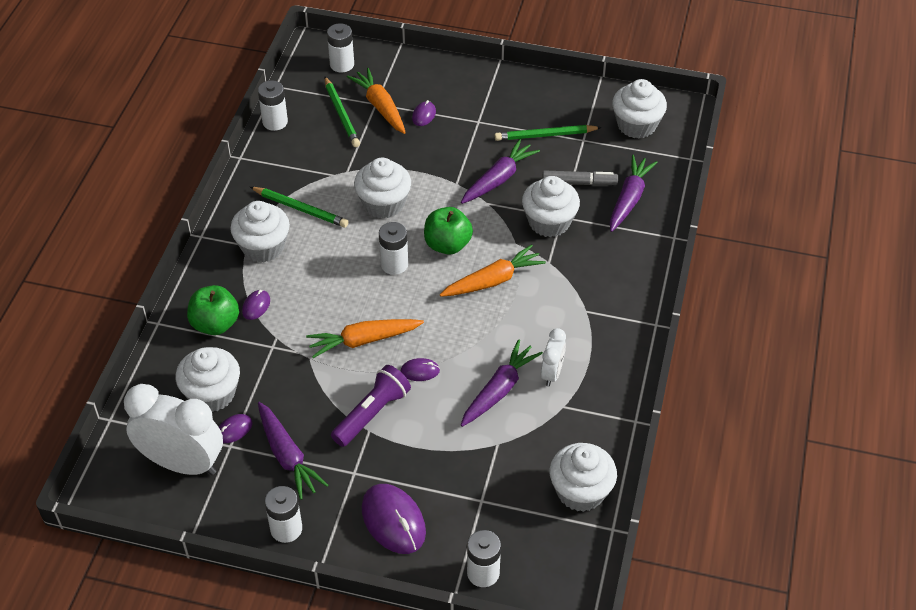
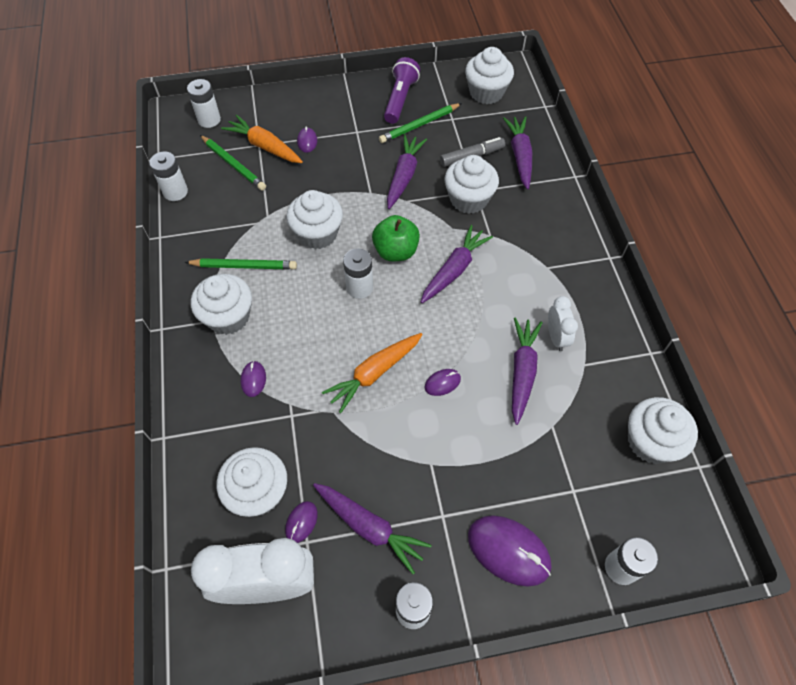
camera: 25 degrees left, 10 degrees up
(215, 324) = (223, 415): green apple -> none
(372, 414) = (424, 445): purple flashlight -> purple flashlight (400, 99)
(493, 280) = (454, 269): orange carrot -> purple carrot

